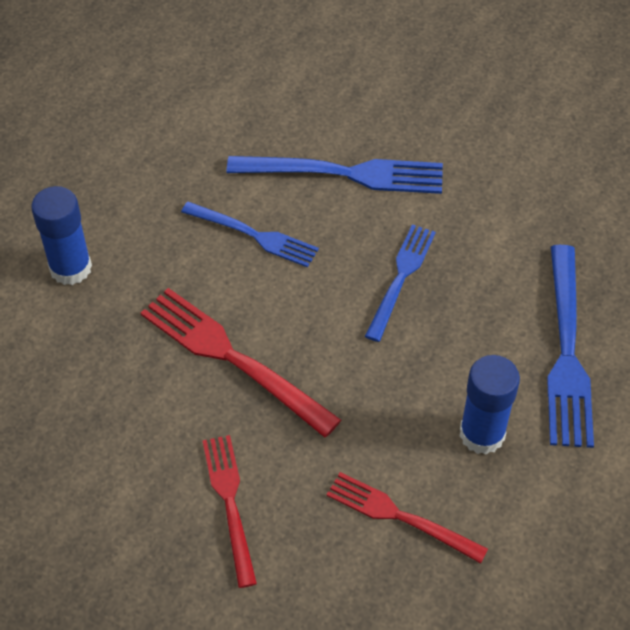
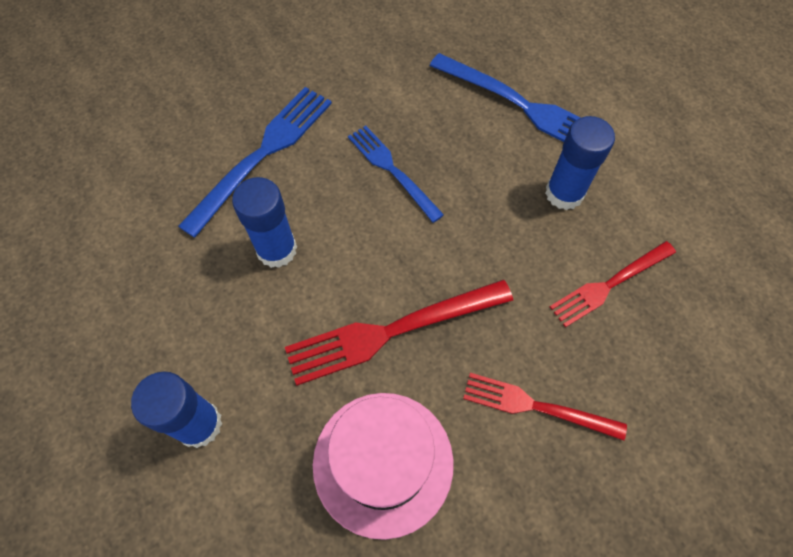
camera: 60 degrees left, 10 degrees up
(111, 408) = (383, 462): none -> pink hat
(255, 235) = (277, 250): blue fork -> blue glue stick

